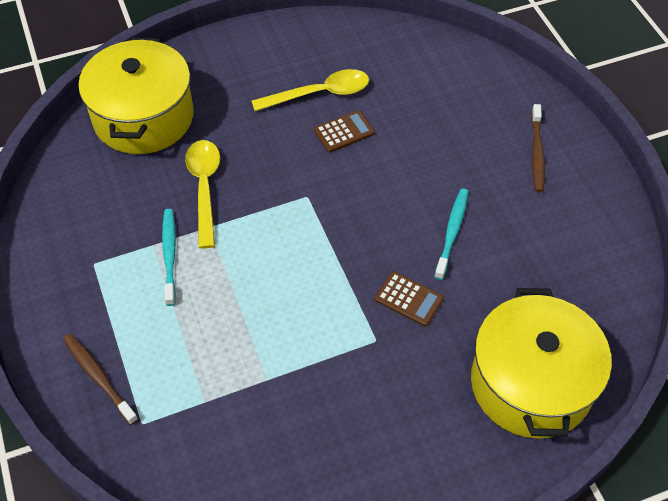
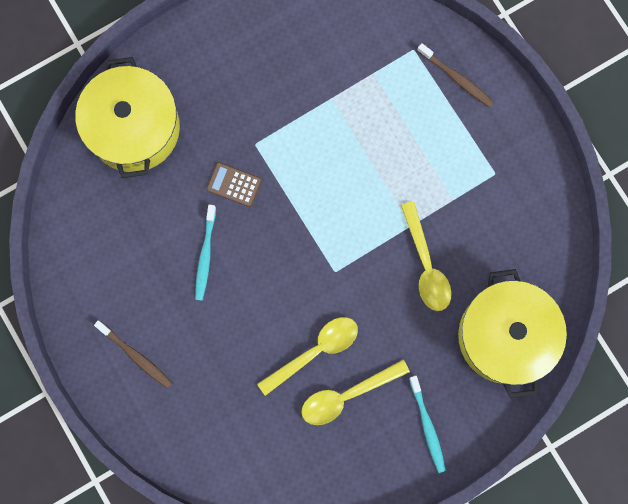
camera: 170 degrees right, 25 degrees up
(170, 254) = (436, 193): turquoise toothbrush -> turquoise toothbrush (427, 426)
(344, 132) = (315, 351): brown calculator -> yellow spoon
(537, 153) = (136, 356): brown toothbrush -> brown toothbrush turned 135 degrees clockwise

